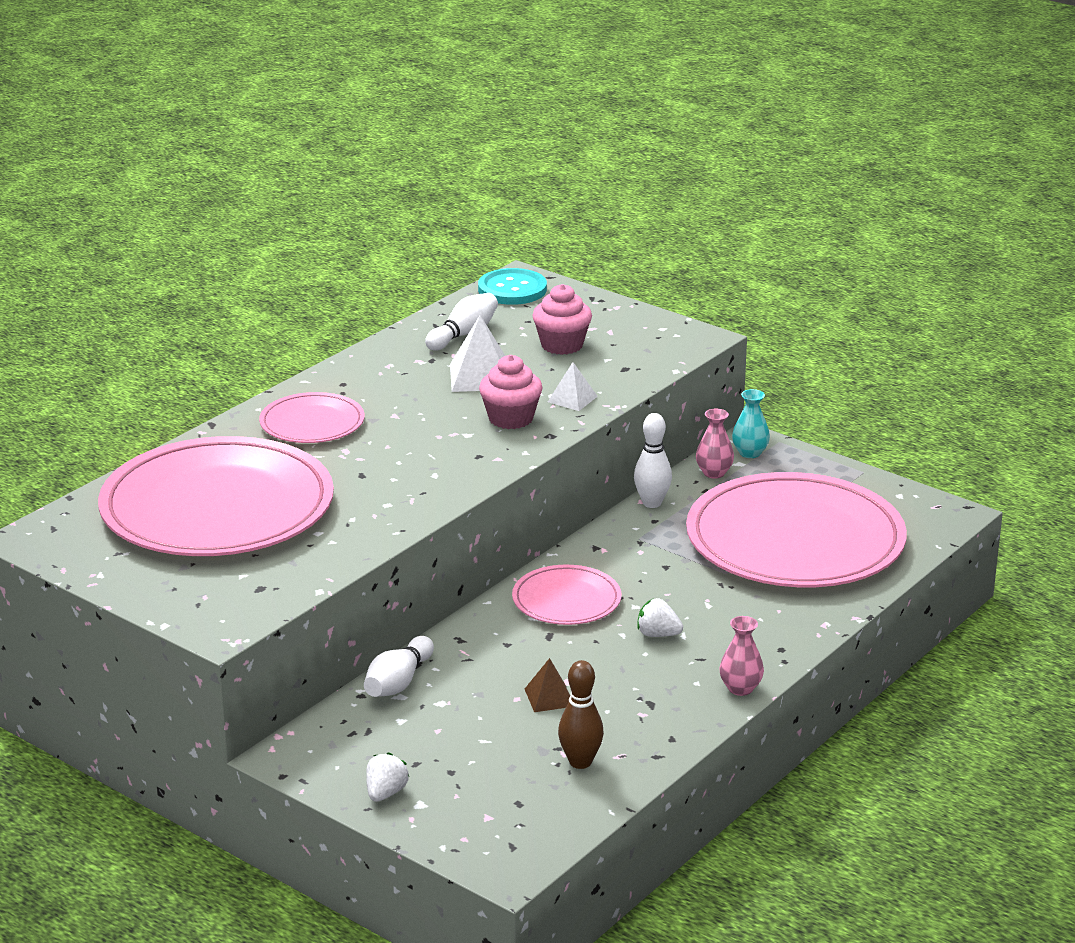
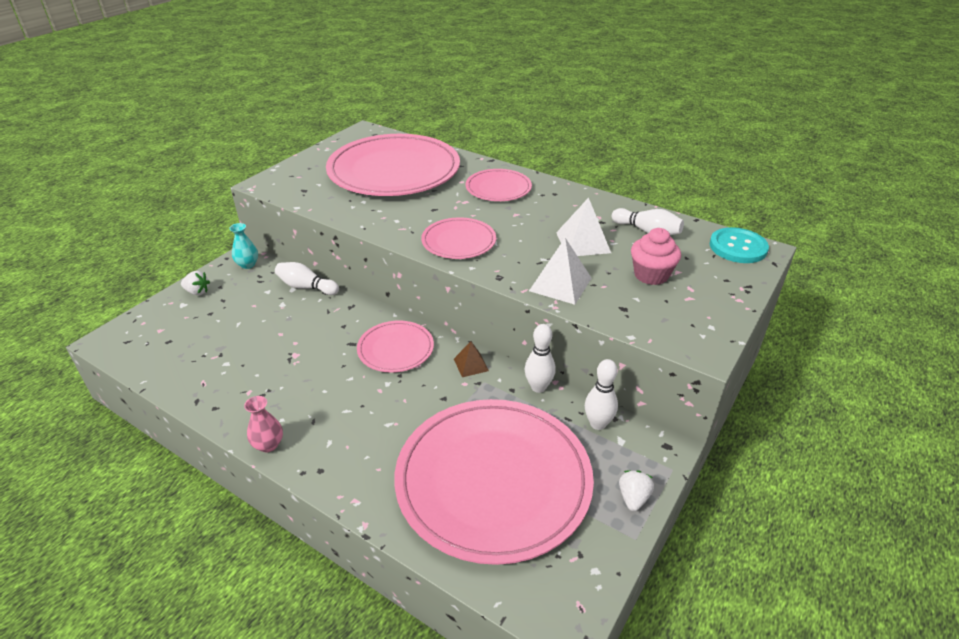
camera: 85 degrees right, 10 degrees up
(458, 458) = (458, 241): none -> pink plate
(511, 418) = (521, 258): pink cupcake -> none
(549, 697) = (278, 347): brown pyramid -> brown pyramid (471, 364)
(572, 399) = (560, 284): white pyramid -> white pyramid, size x1.66
(580, 762) = (201, 365): brown bowling pin -> none
(658, 634) = (348, 396): white strawberry -> white strawberry (633, 498)
(714, 473) = (598, 424): pink vase -> white bowling pin
(750, 453) = (642, 448): turquoise vase -> turquoise vase (247, 264)

